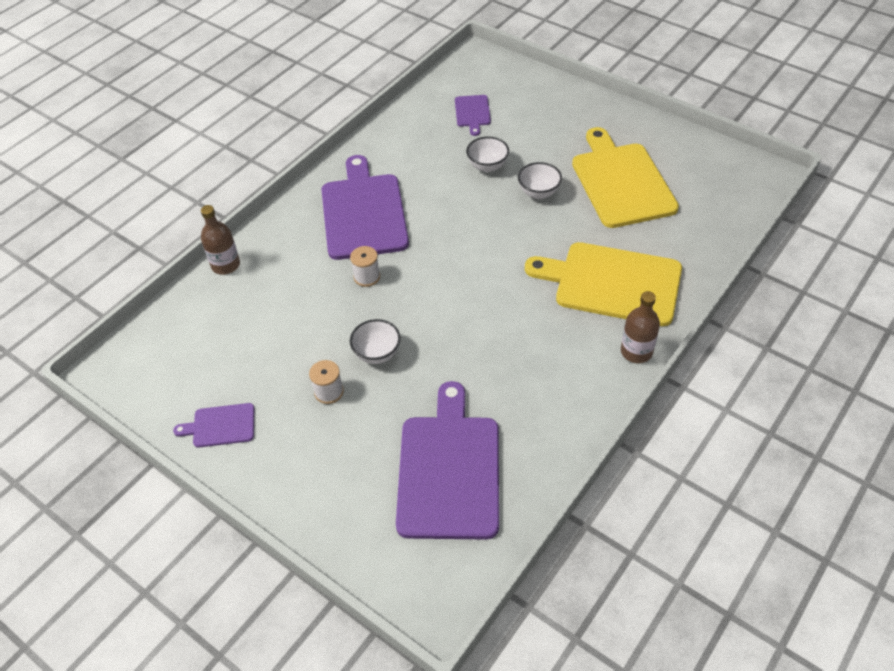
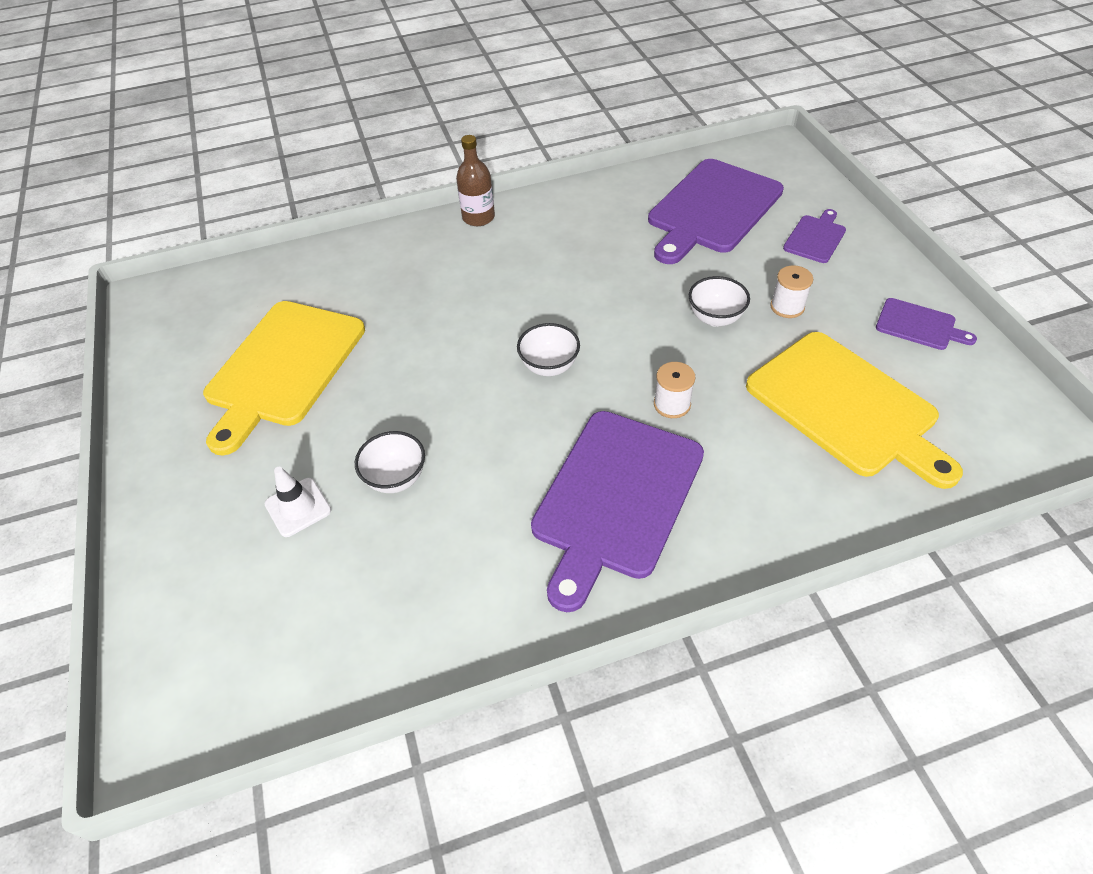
camera: 145 degrees left, 0 degrees up
(226, 265) = (856, 519): brown bottle -> none
(472, 113) = (313, 594): purple cutting board -> purple cutting board (815, 237)
(521, 133) = (298, 507): none -> white traffic cone
(538, 193) = (381, 404): white bowl -> white bowl (549, 366)
(612, 283) = (429, 274): yellow cutting board -> yellow cutting board (846, 406)

